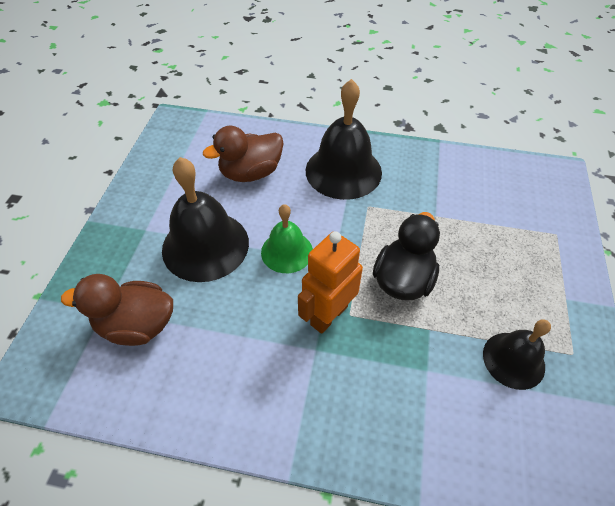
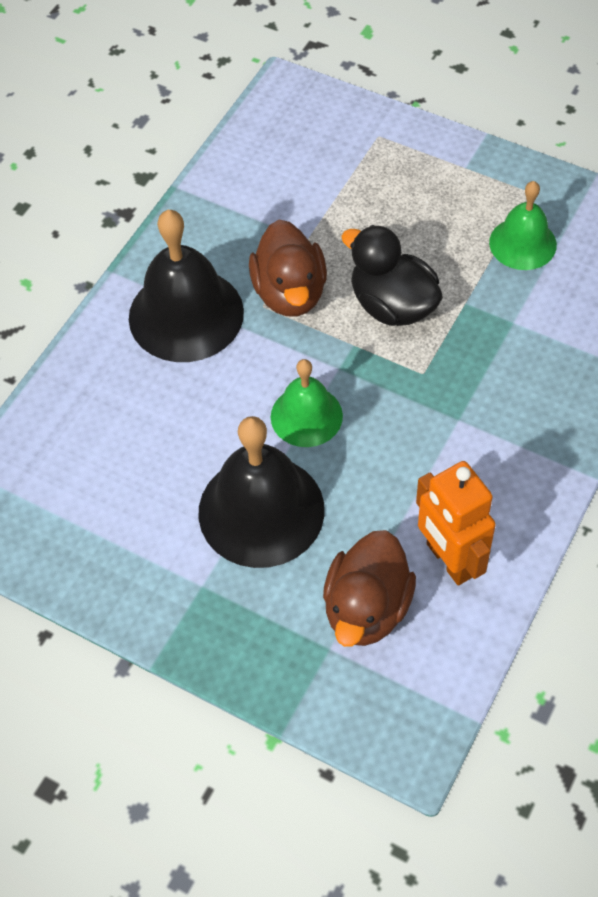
camera: 70 degrees left, 5 degrees up
(251, 173) = (141, 429): brown duck -> brown duck (290, 293)
(328, 315) = (417, 394): orange robot -> orange robot (449, 560)
(513, 360) = (522, 243): black bell -> green bell

